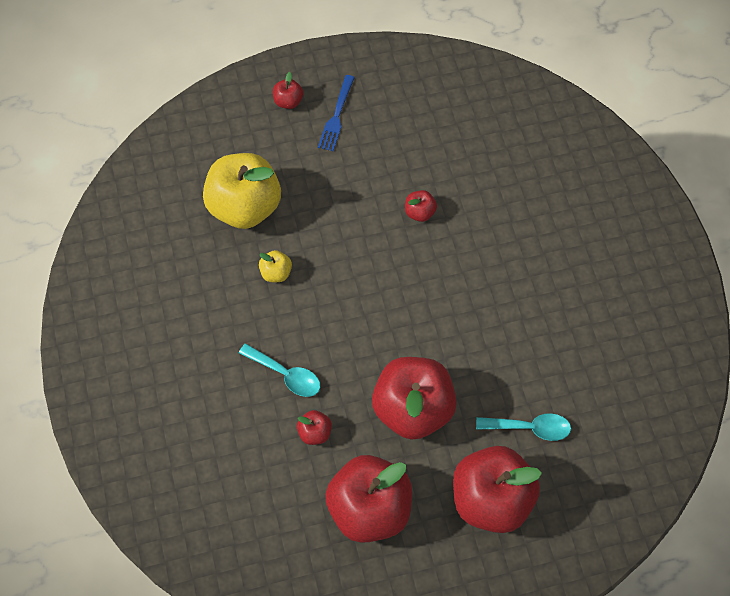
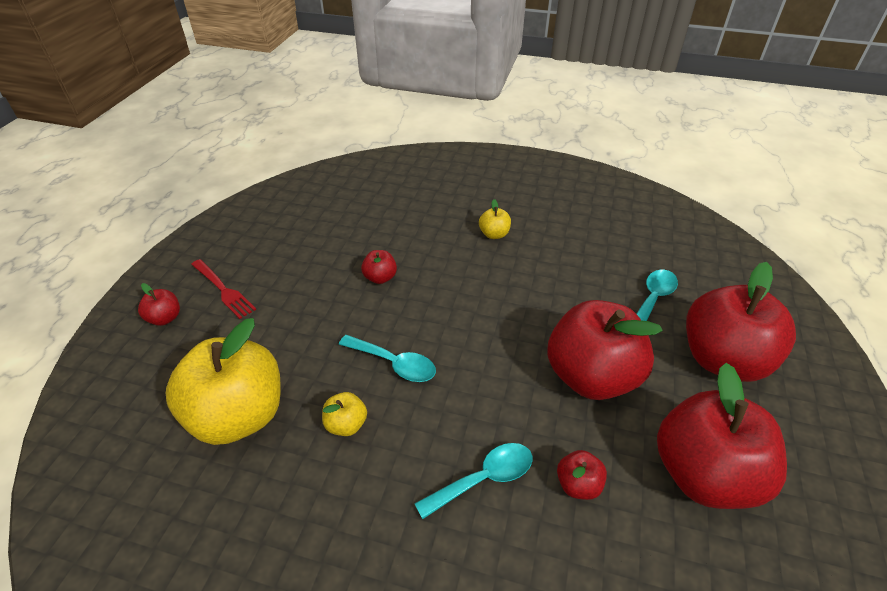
camera: 60 degrees left, 20 degrees down
(336, 116) = (223, 290): blue fork -> red fork
(342, 272) = (394, 363): none -> turquoise spoon
(533, 269) = (494, 234): none -> yellow apple

